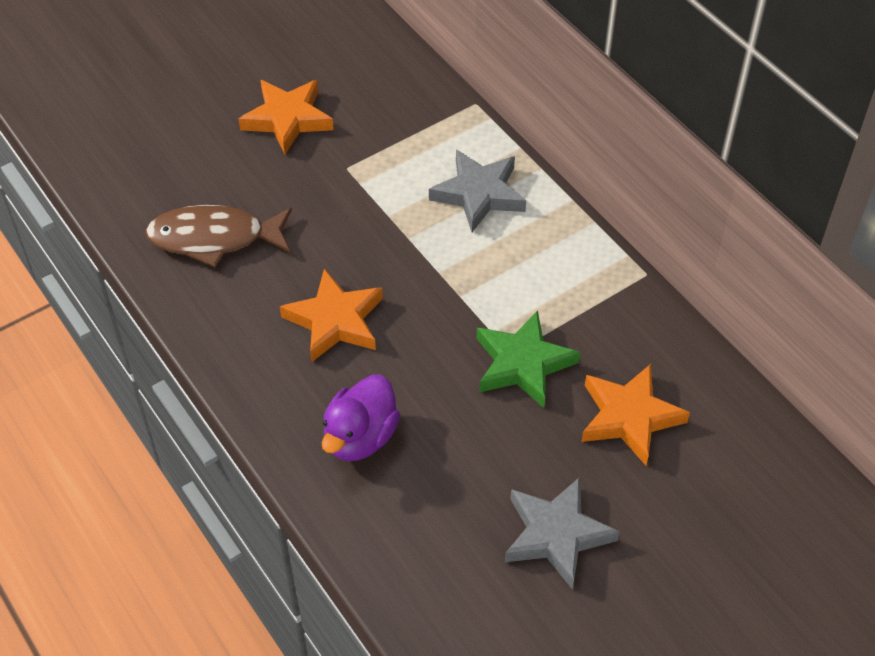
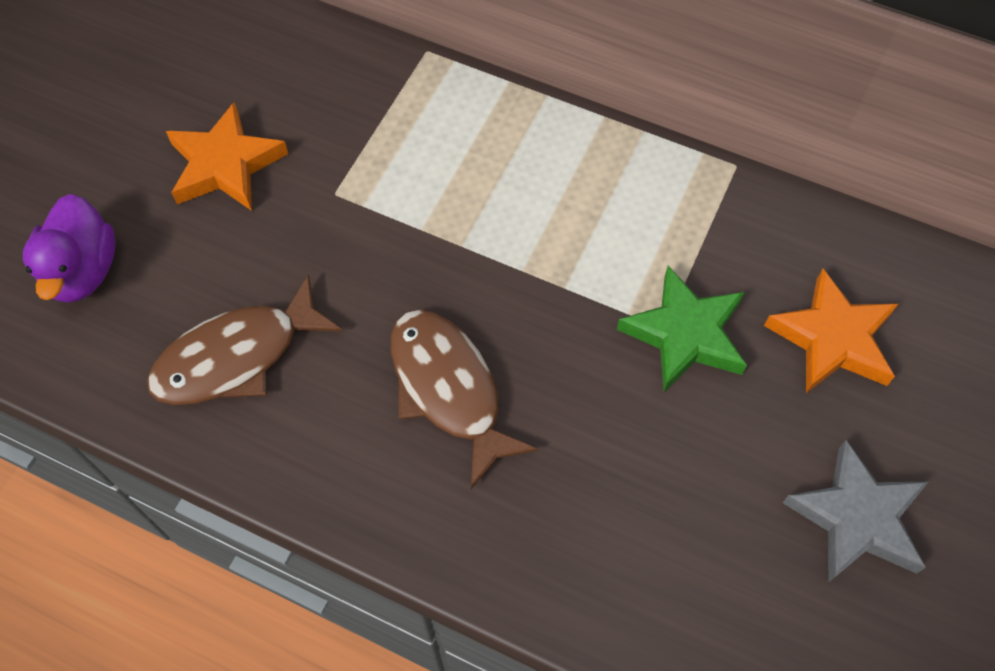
camera: 30 degrees left, 10 degrees up
(335, 321) = (448, 389): orange star -> brown fish
(360, 437) = (574, 519): purple duck -> purple duck (83, 271)
(479, 194) = (503, 156): grey star -> none

